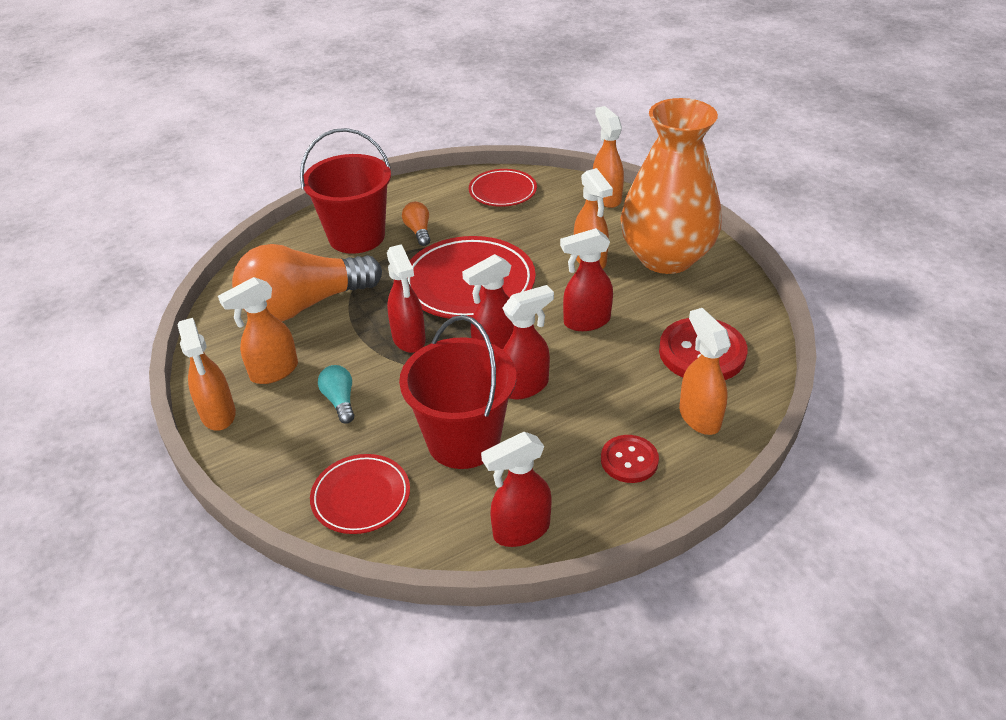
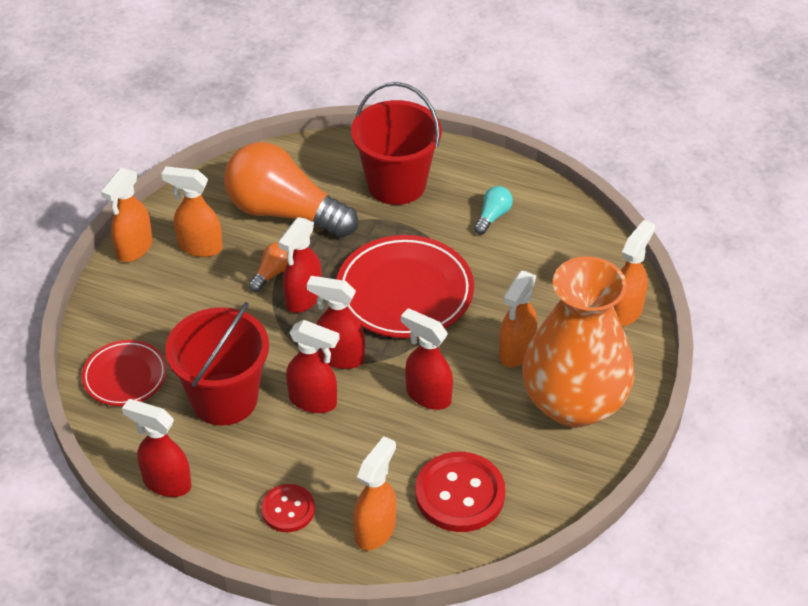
camera: 50 degrees right, 5 degrees up
(340, 401) = (203, 303): turquoise light bulb -> turquoise light bulb (492, 216)
(418, 231) = (442, 217): orange light bulb -> orange light bulb (272, 273)
(502, 191) = (558, 234): red plate -> none

